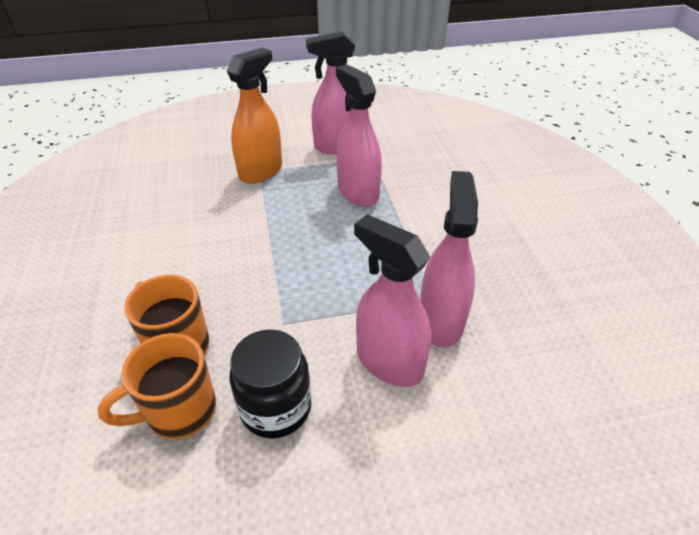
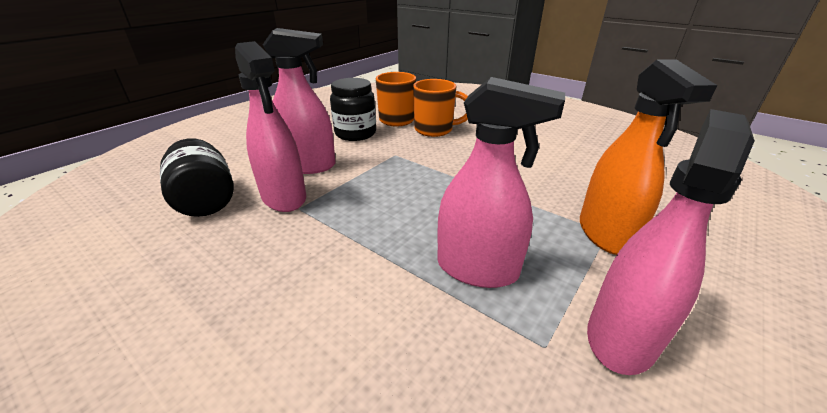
camera: 140 degrees right, 10 degrees down
(520, 363) = (206, 200): none -> black jar

